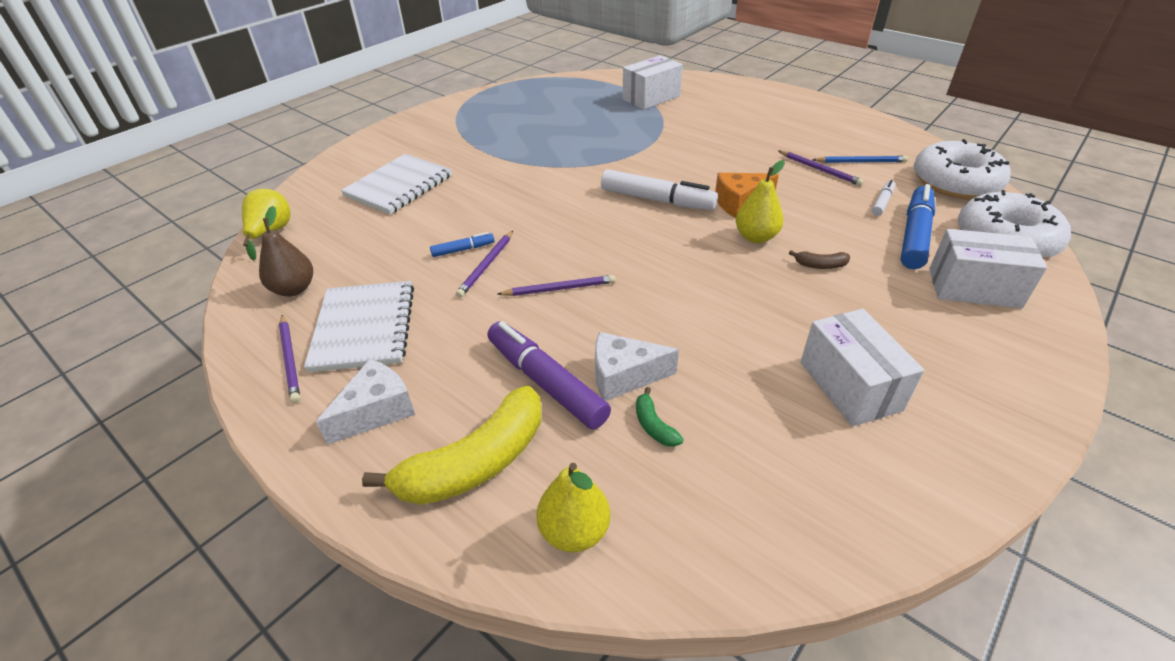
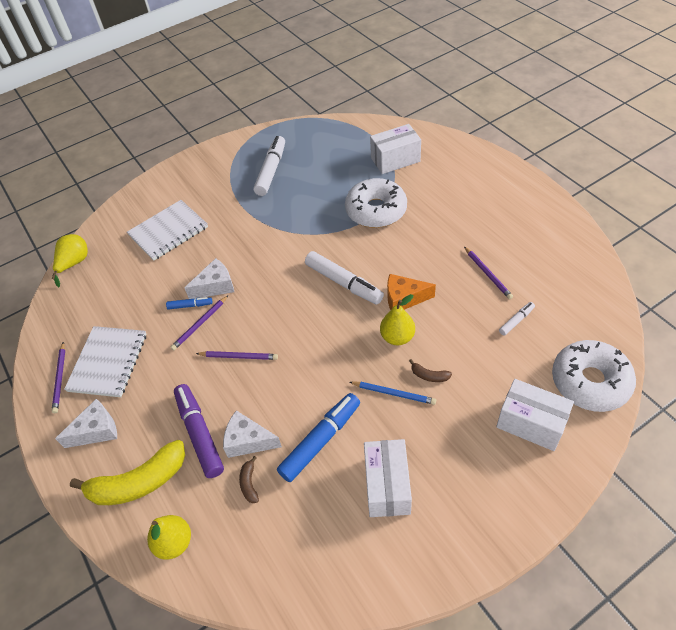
camera: 20 degrees right, 10 degrees up
(294, 289) = (76, 319): brown pear -> none
(490, 226) = (215, 286): none -> white cheese
(509, 121) = (271, 170): none -> white marker
(654, 425) = (249, 483): green banana -> brown banana
(860, 162) = (527, 271): blue pencil -> blue pencil (394, 393)
(914, 235) = (520, 361): blue marker -> blue marker (321, 440)
(955, 182) = (592, 311): white donut -> white donut (376, 210)

